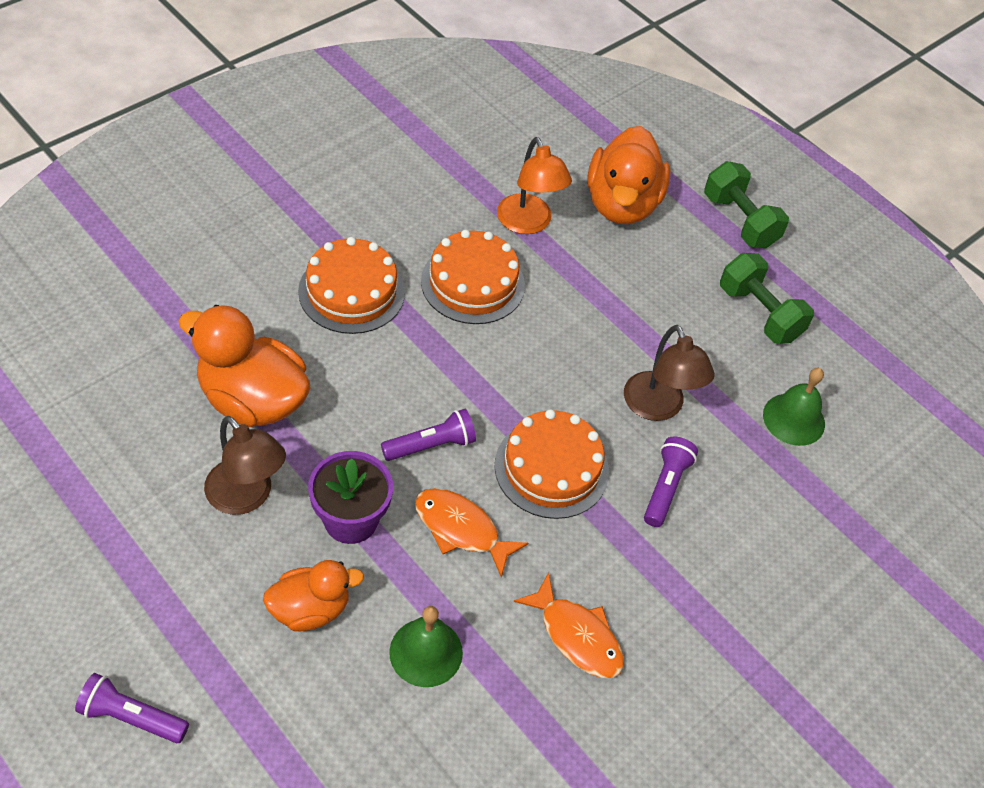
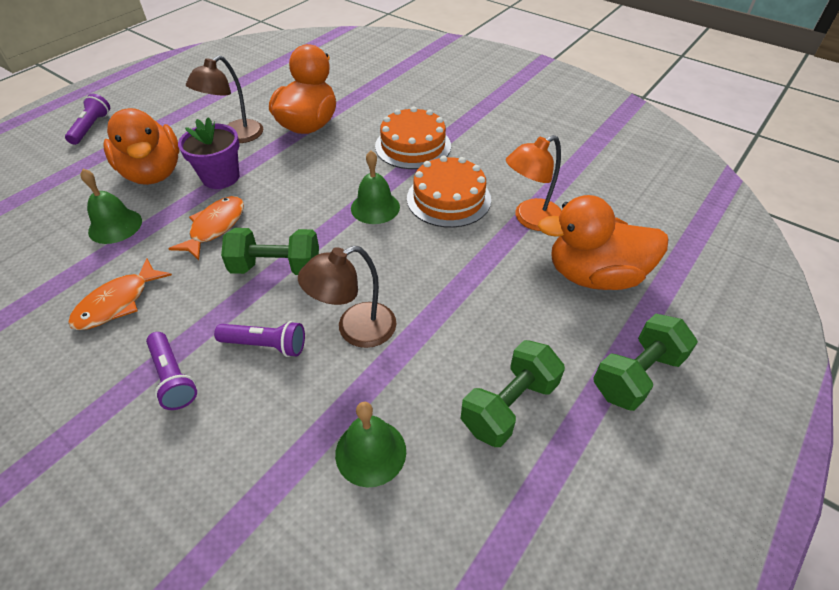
camera: 85 degrees right, 5 degrees down
(310, 609) = (153, 173): orange duck -> orange duck, size x1.64
(431, 445) = (287, 202): purple flashlight -> purple flashlight (173, 377)
(469, 356) = (375, 207): none -> green bell
(551, 468) = (276, 267): orange cake -> green dumbbell

